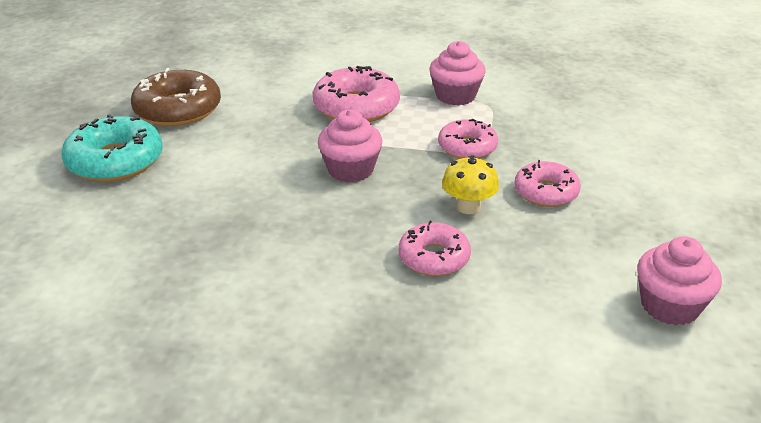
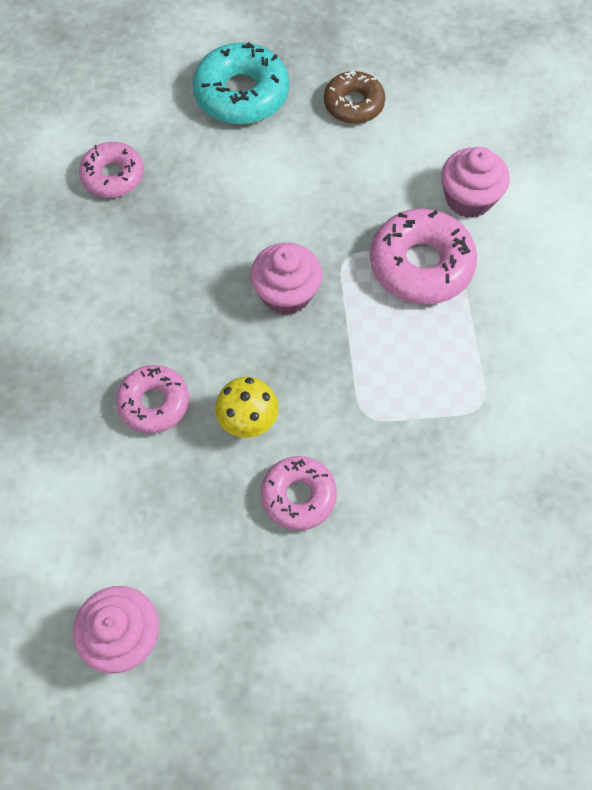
camera: 75 degrees right, 30 degrees up
(178, 109) = (353, 104): brown donut -> brown donut, size x0.64
(455, 96) = (490, 365): pink cupcake -> pink cupcake (468, 198)
(467, 147) = (369, 399): pink donut -> pink donut (113, 176)

